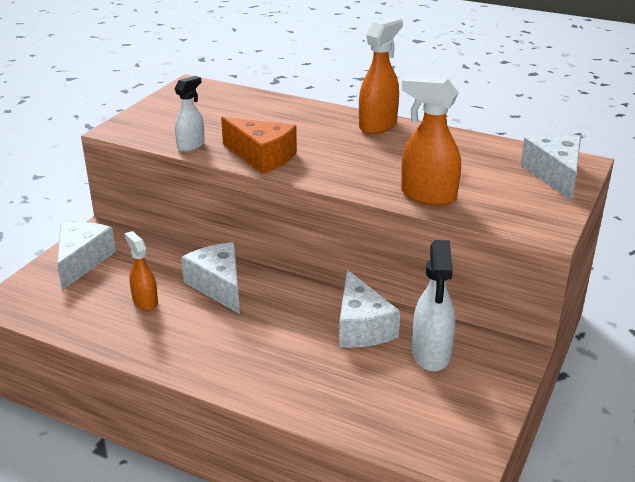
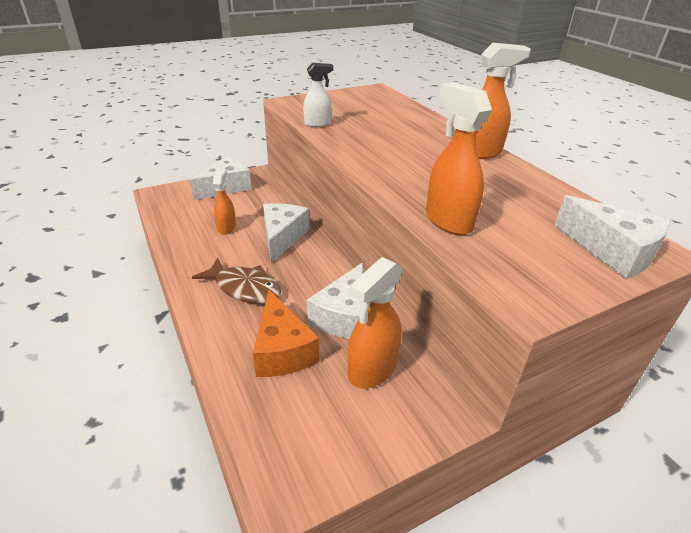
camera: 35 degrees right, 5 degrees up
(244, 347) = (244, 288): none -> brown fish
(262, 157) = (354, 146): orange cheese -> orange cheese (282, 350)
(431, 354) = (372, 369): white spray bottle -> orange spray bottle
(555, 175) = (612, 251): white cheese -> white cheese turned 105 degrees clockwise

